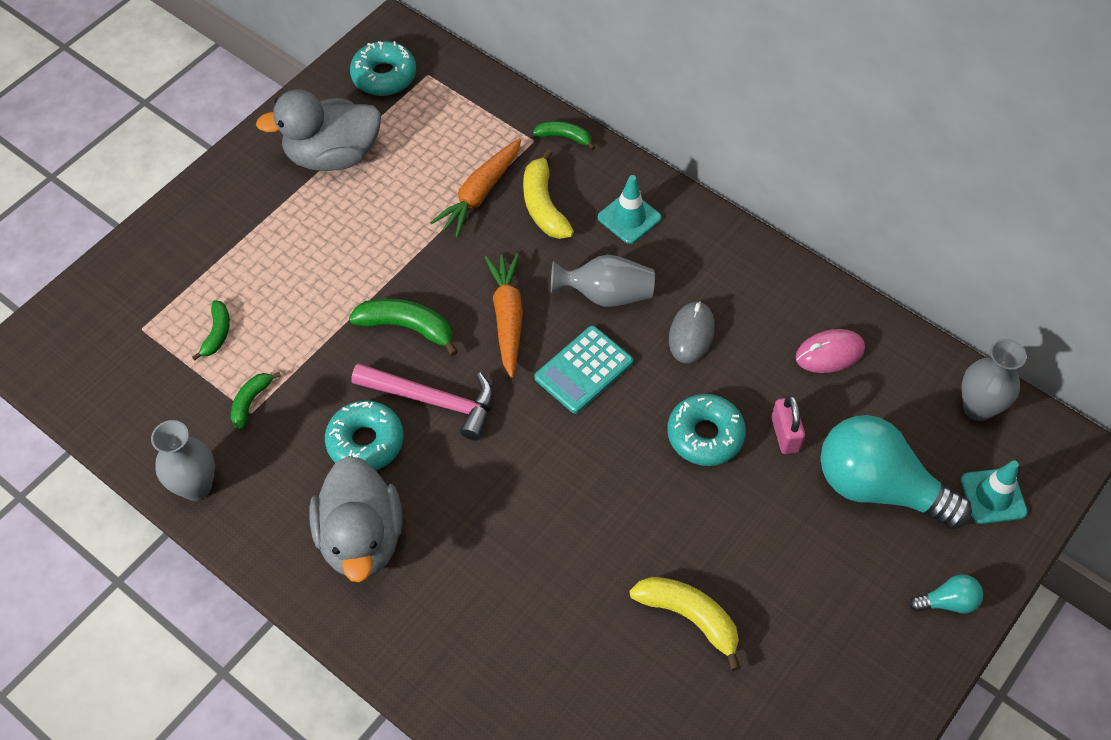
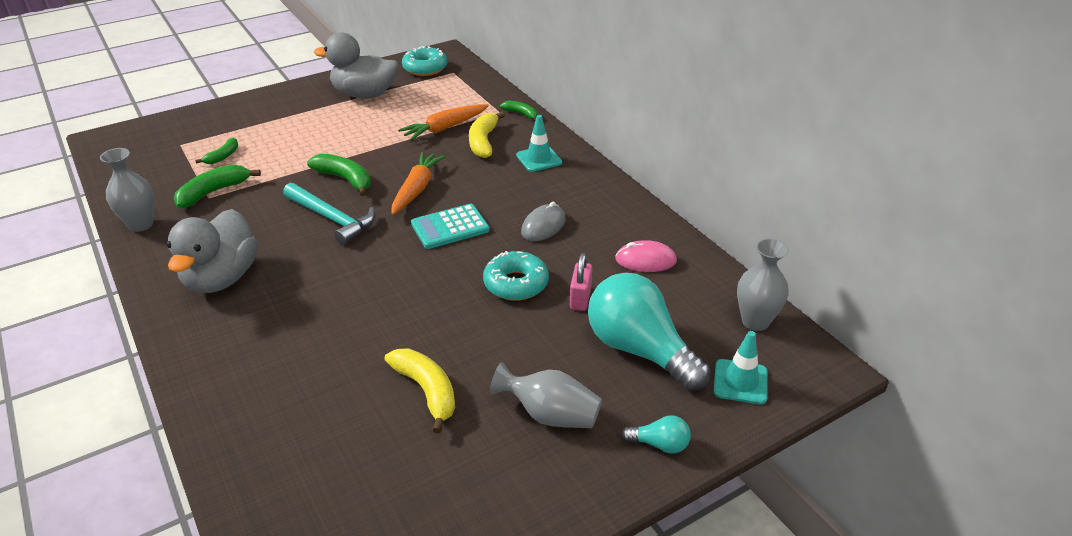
camera: 20 degrees right, 20 degrees down
(251, 402) = (213, 192): green banana -> green banana, size x1.65
(365, 442) = (269, 229): turquoise donut -> none
(433, 400) = (332, 219): pink hammer -> turquoise hammer
(606, 295) = (495, 193): grey vase -> grey vase (550, 415)

